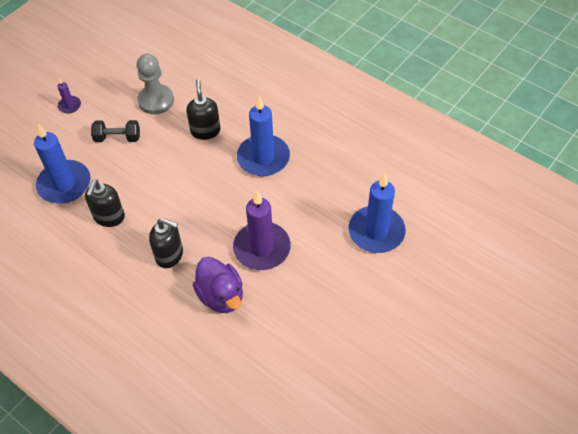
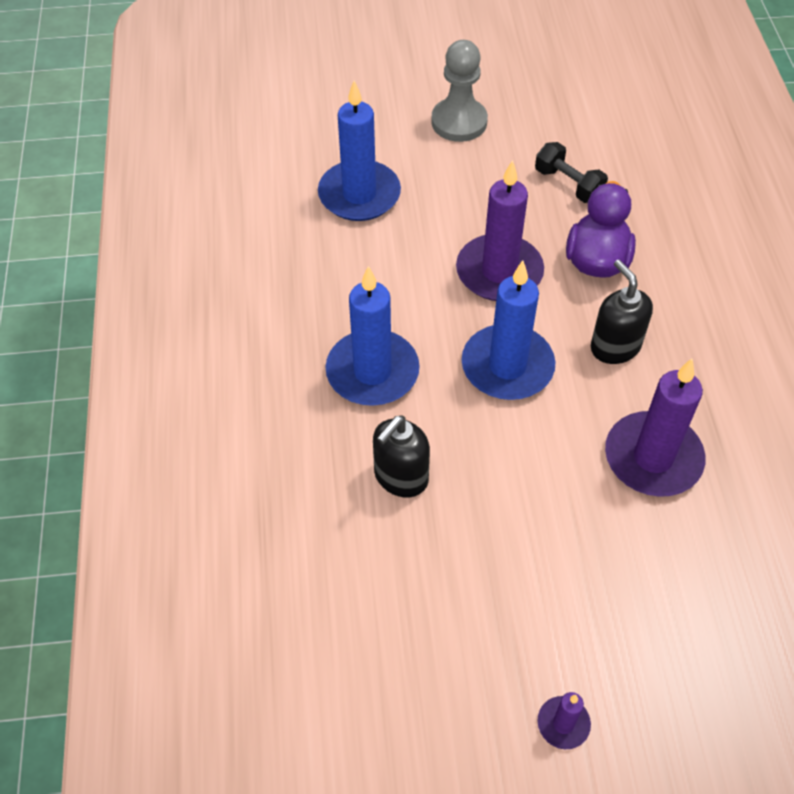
camera: 135 degrees left, 0 degrees up
(64, 184) = (681, 565): blue candle -> blue candle (507, 366)
(109, 217) = (653, 458): black soap dispenser -> purple candle
(117, 138) = (537, 579): black dumbbell -> black dumbbell (568, 184)
(156, 100) = (416, 599): grey pawn -> grey pawn (459, 122)

